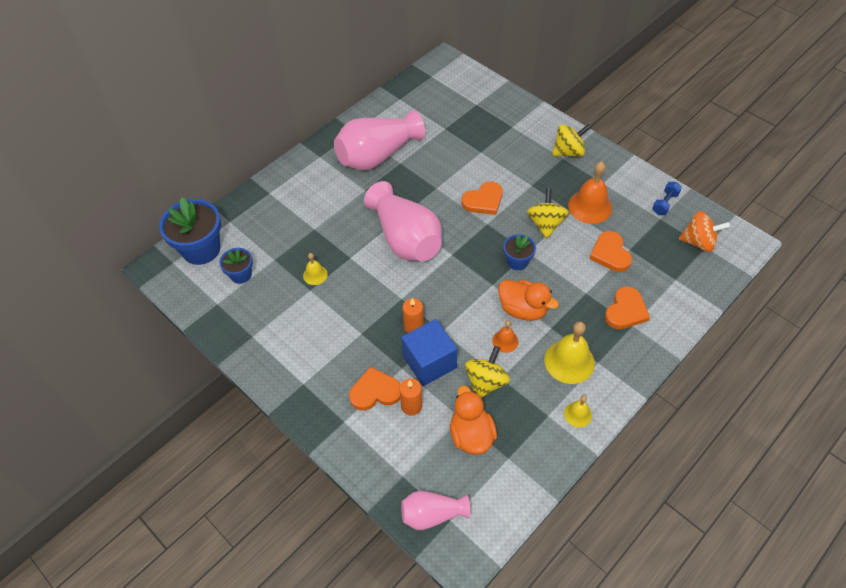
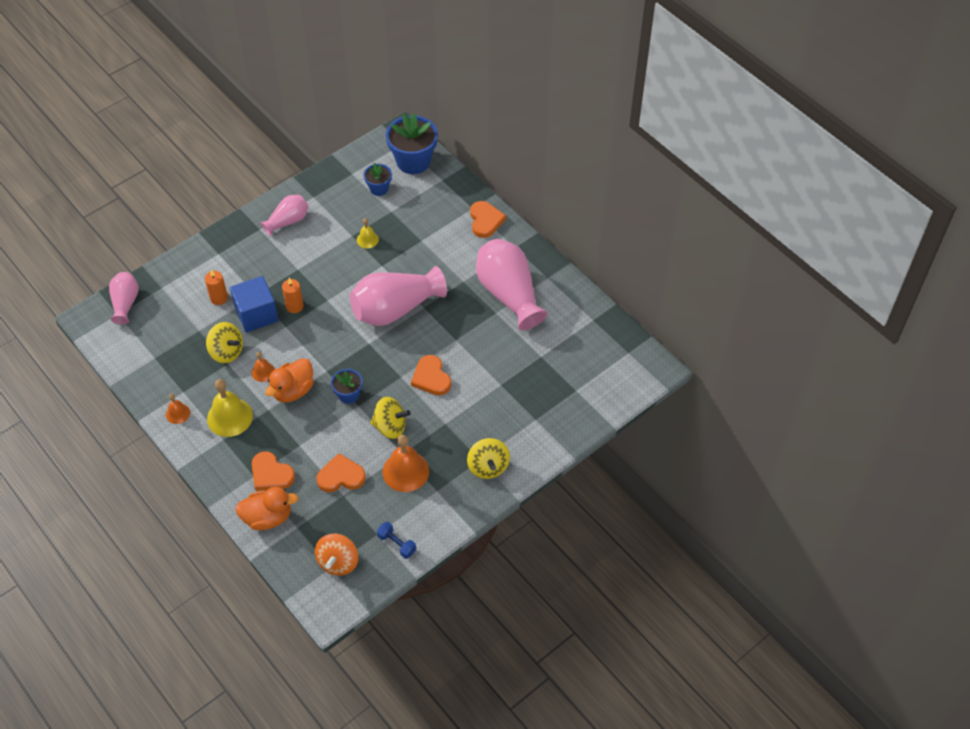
camera: 95 degrees right, 0 degrees up
(290, 355) = (288, 221): none -> pink vase
(375, 391) = (239, 275): orange heart -> orange heart (485, 221)
(471, 434) = (182, 335): orange duck -> orange duck (268, 517)
(578, 414) = (177, 413): yellow bell -> orange bell

